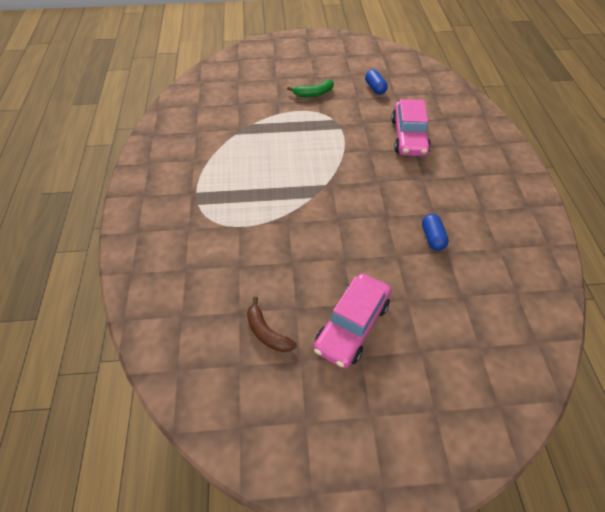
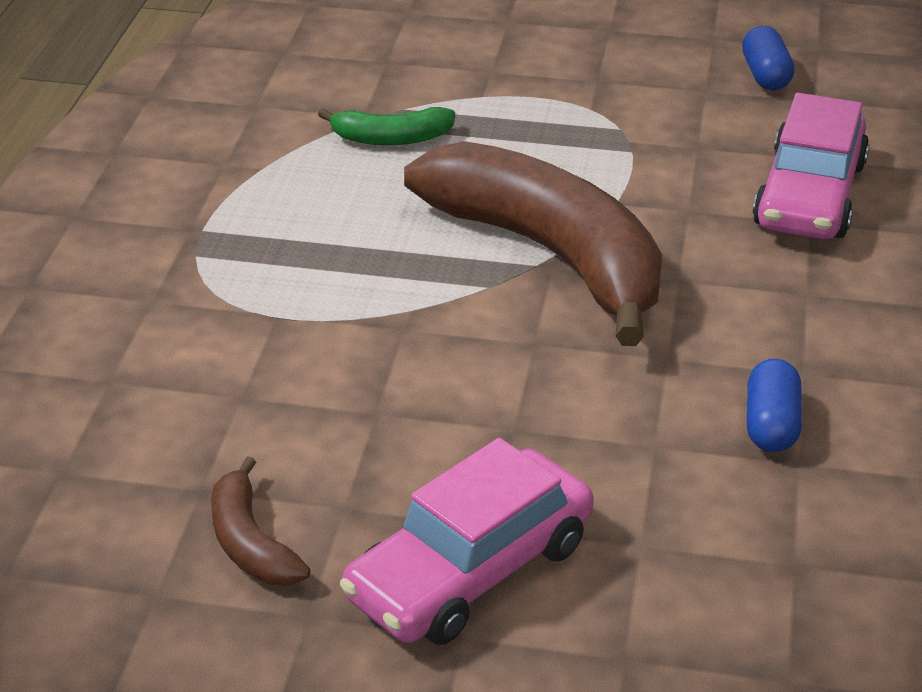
camera: 15 degrees right, 15 degrees down
(313, 93) = (592, 66): green banana -> green banana (391, 138)
(329, 179) = (551, 255): none -> brown banana

